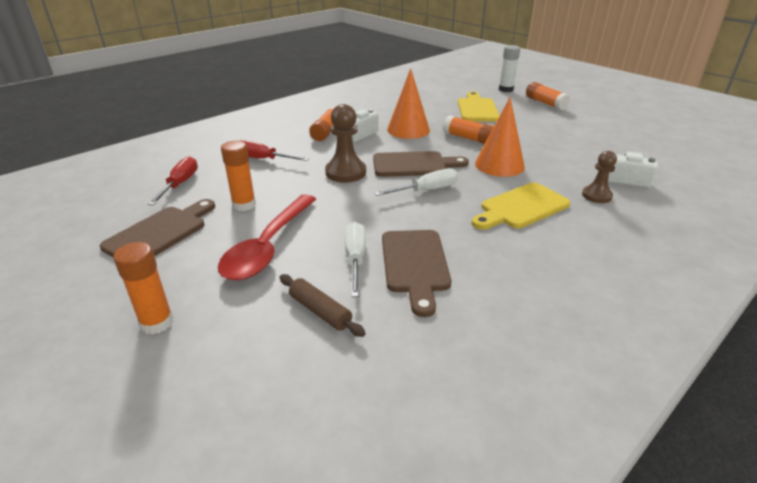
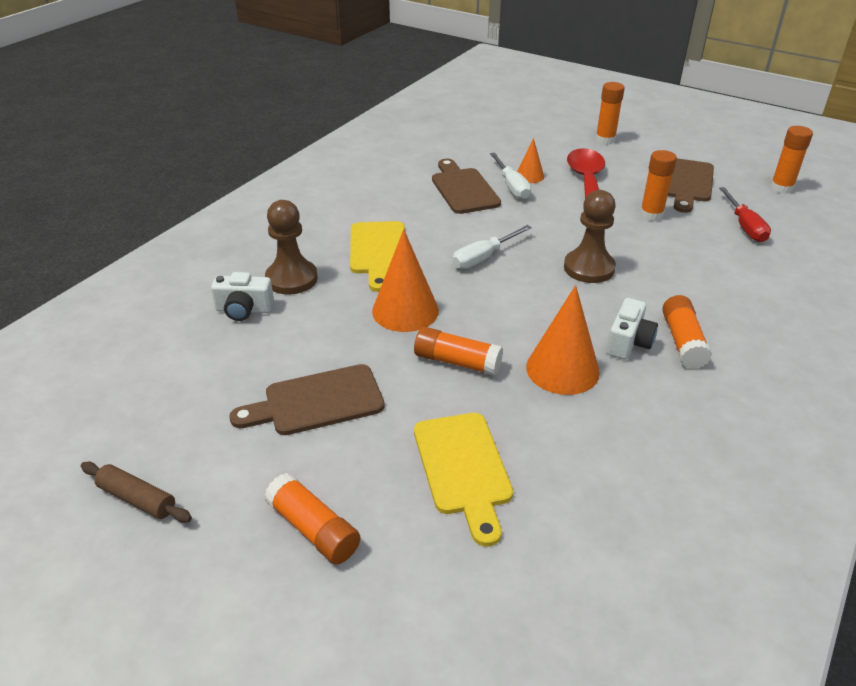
camera: 165 degrees right, 5 degrees up
(79, 212) = (781, 188): none -> orange glue stick
(263, 159) = (705, 273): red screwdriver -> none
(320, 311) = (512, 156): brown rolling pin -> brown rolling pin (137, 499)
(322, 271) = (529, 176): none -> orange cone
(414, 165) = (515, 293): brown cutting board -> brown cutting board (316, 402)
(506, 89) = (408, 599): white glue stick -> none
(521, 207) = (378, 251): yellow cutting board -> yellow cutting board turned 135 degrees clockwise
(596, 196) = (291, 279): brown pawn -> brown pawn, size x1.56

